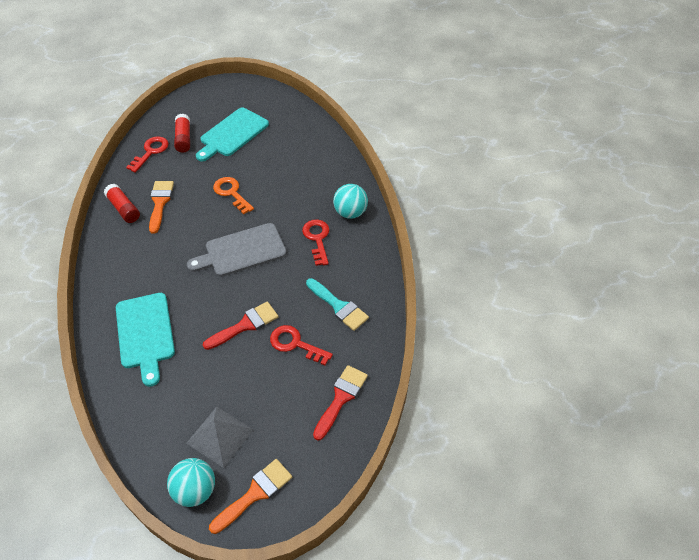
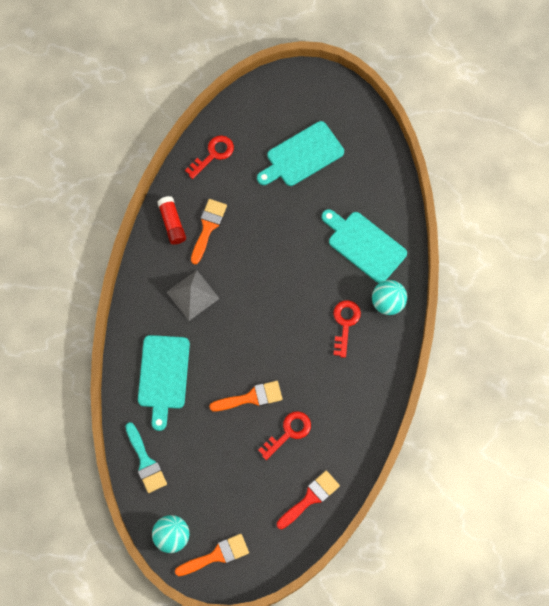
camera: 20 degrees right, 20 degrees up
(183, 139) = (250, 146): red glue stick -> none
(220, 436) = (202, 497): grey pyramid -> grey pyramid (192, 295)
(231, 193) = (279, 238): orange key -> none
(242, 251) = (270, 314): grey cutting board -> none
(245, 325) = (251, 397): red brush -> orange brush
(295, 344) = (288, 432): red key -> red key turned 90 degrees clockwise
(311, 178) = (364, 245): none -> turquoise cutting board
(339, 306) = (339, 407): turquoise brush -> turquoise brush (146, 462)

